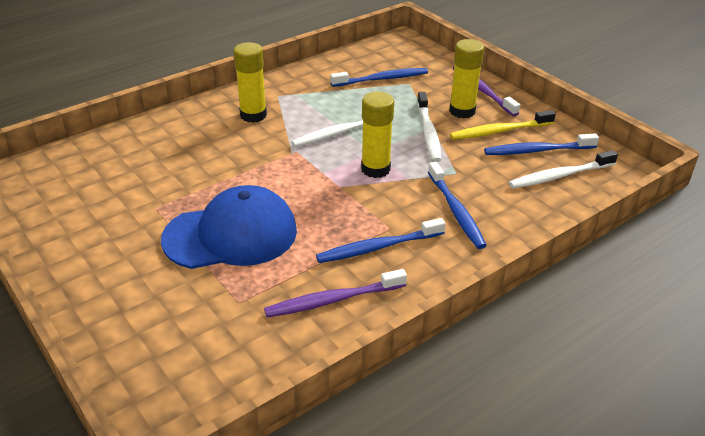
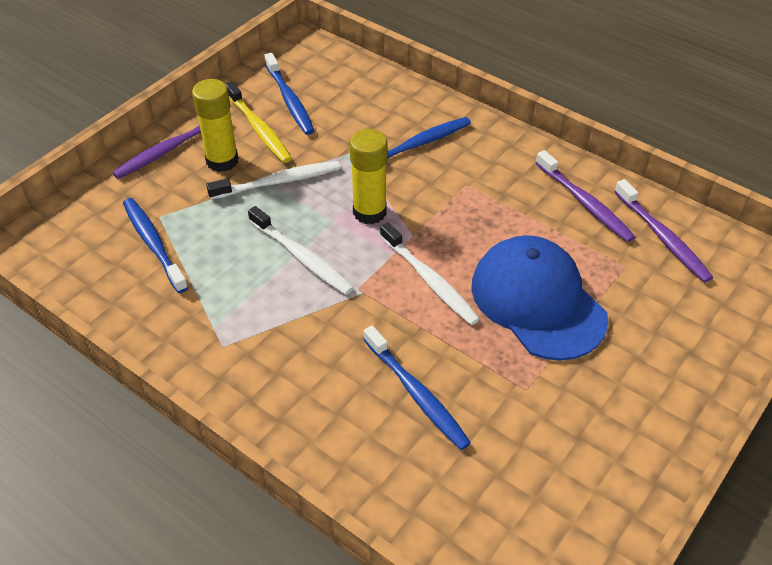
camera: 105 degrees left, 10 degrees up
(253, 115) = (286, 357): yellow glue stick -> none
(259, 343) = (662, 237): none -> purple toothbrush
(378, 247) = (498, 187): blue toothbrush -> blue toothbrush (416, 393)
(560, 176) = (330, 84): white toothbrush -> white toothbrush (429, 280)

